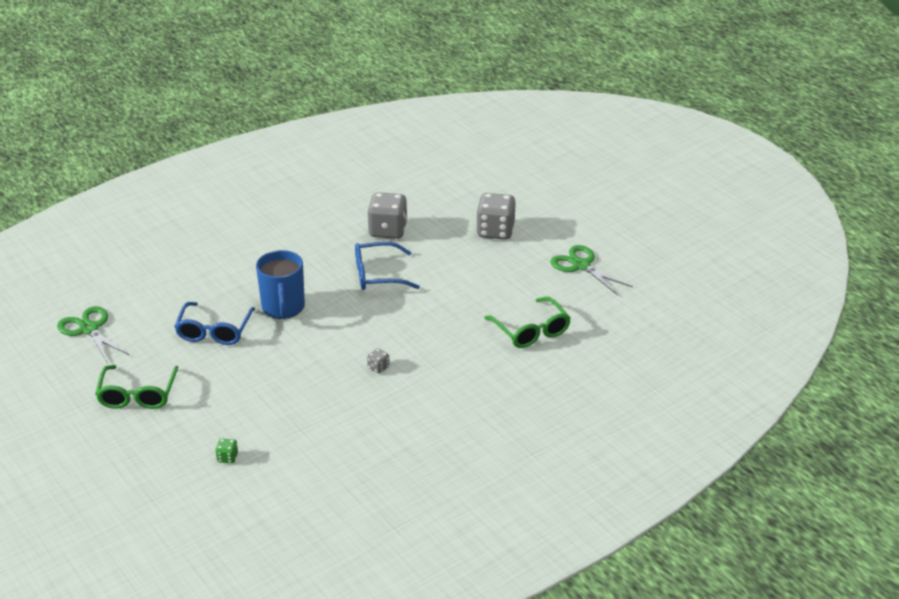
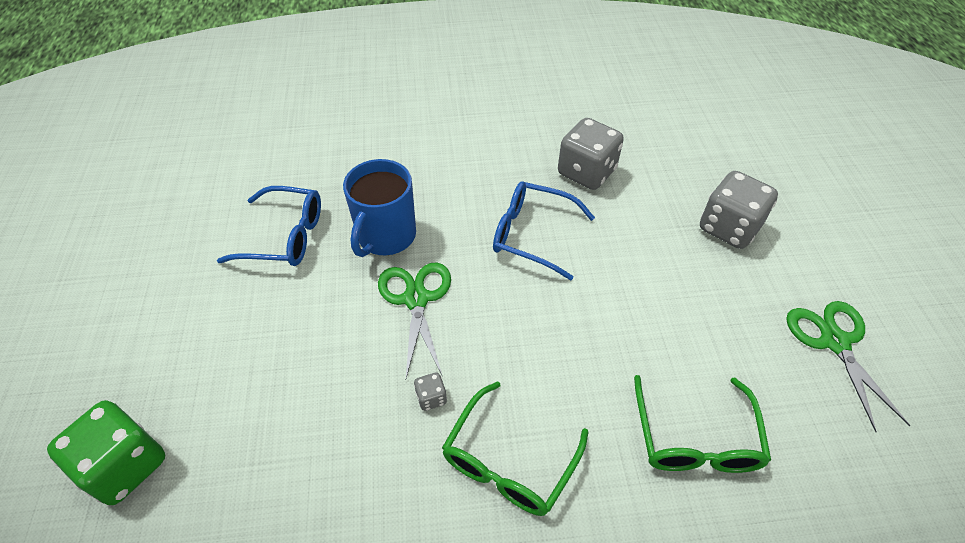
camera: 30 degrees right, 15 degrees up
(89, 329) = (169, 175): green scissors -> green scissors (416, 299)
(137, 395) = (128, 294): green glasses -> green glasses (509, 461)
(214, 331) = (285, 236): blue glasses -> blue glasses turned 120 degrees counterclockwise
(227, 458) = (125, 465): green dice -> green dice, size x2.33

